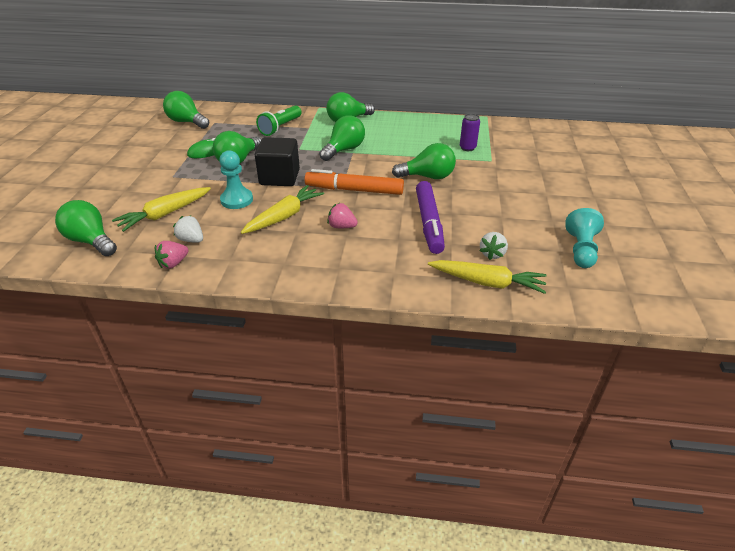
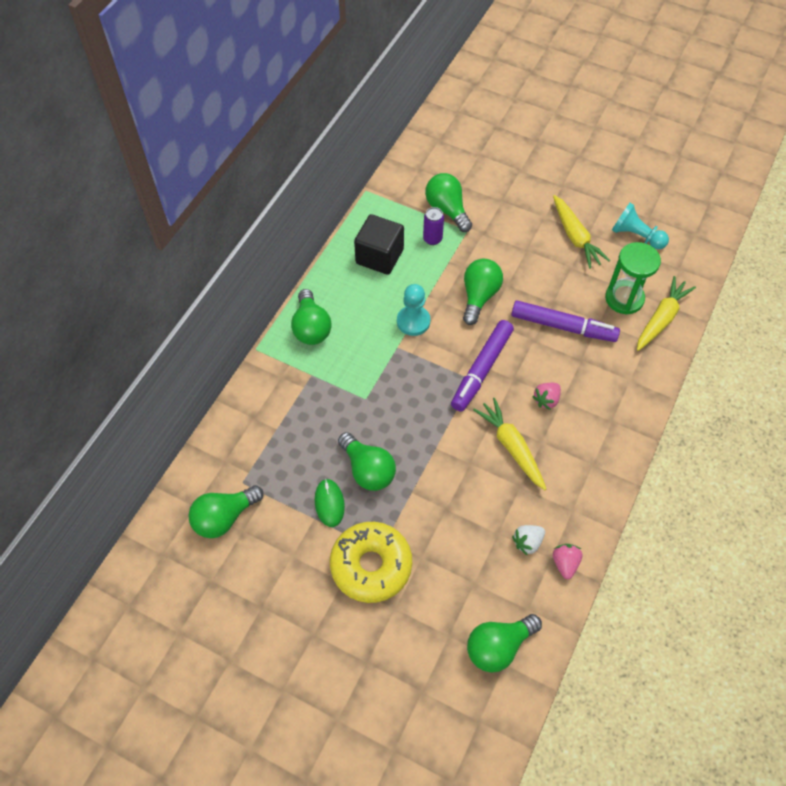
camera: 70 degrees left, 20 degrees up
(159, 175) = (371, 565): none -> yellow donut
(165, 214) = (467, 565): yellow carrot -> yellow carrot (575, 237)
(173, 263) = (565, 563): pink strawberry -> pink strawberry turned 150 degrees counterclockwise
(237, 200) = (462, 486): turquoise pawn -> turquoise pawn (413, 321)
(279, 177) = (427, 434): black cube -> black cube (379, 256)
(280, 128) = (297, 406): green flashlight -> none
(344, 150) = (388, 353): green light bulb -> green light bulb (447, 209)
(354, 190) = (481, 369): orange marker -> purple marker
(492, 254) = (624, 298): white strawberry -> green hourglass

